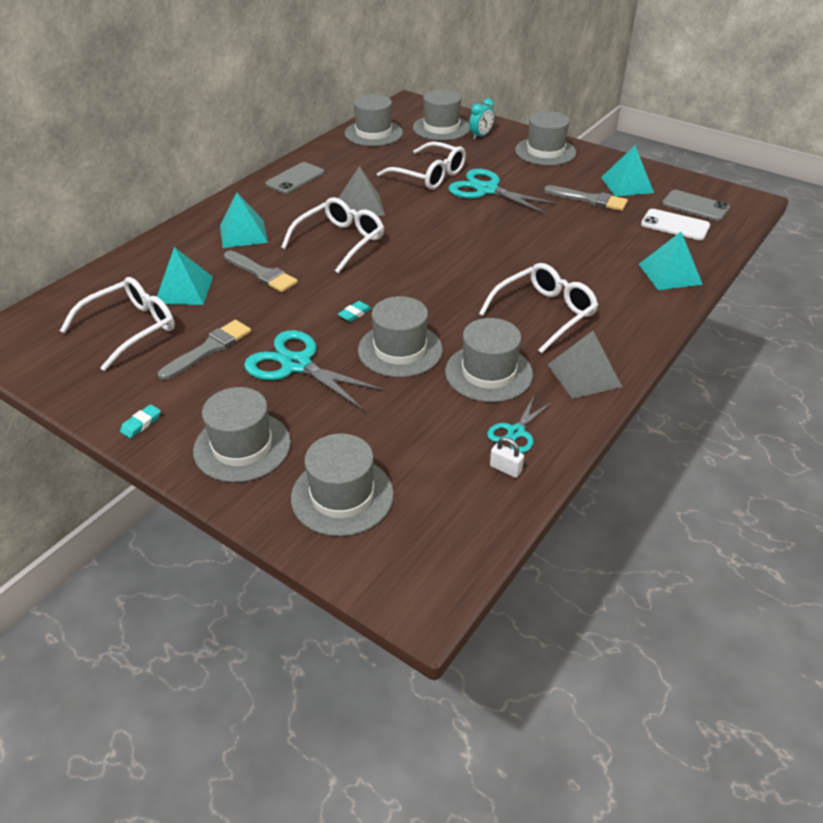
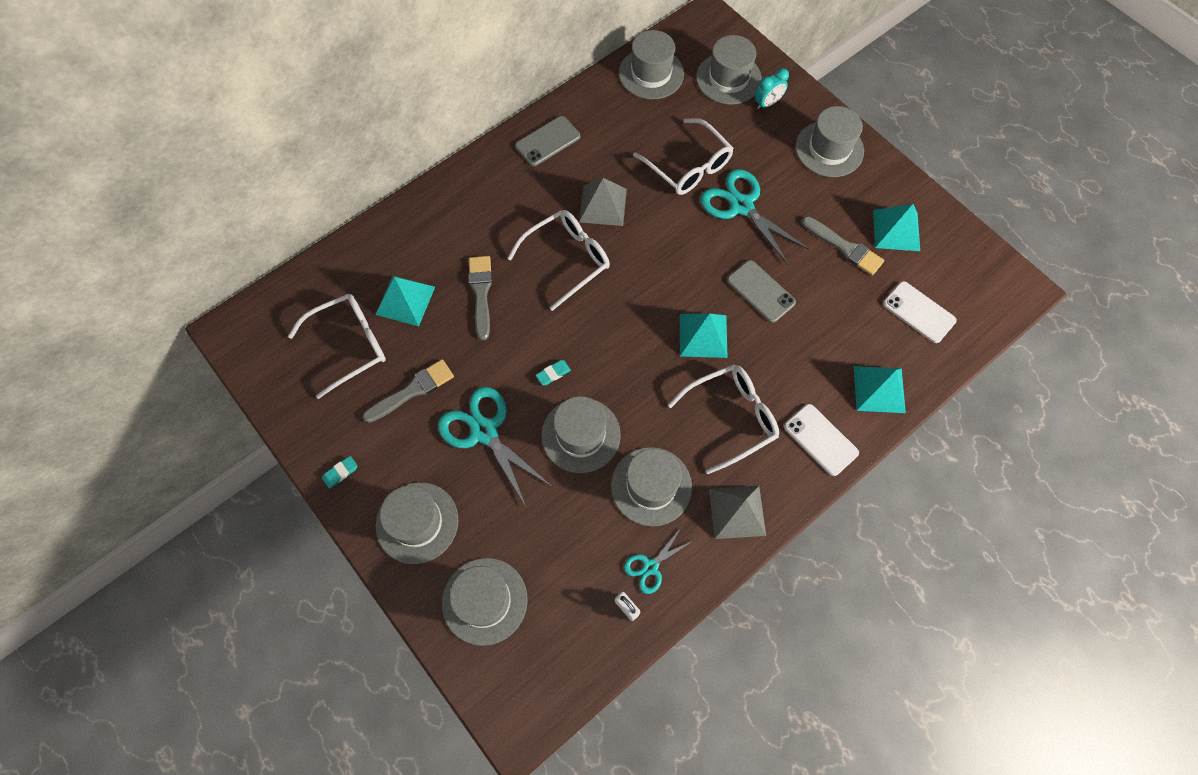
camera: 15 degrees right, 25 degrees up
(243, 233) = (476, 225): turquoise pyramid -> turquoise pyramid (703, 335)
(262, 273) = (481, 293): grey brush -> grey brush turned 150 degrees counterclockwise
(636, 313) = (820, 439): none -> white phone
(695, 206) = (955, 285): grey phone -> grey phone (760, 291)

